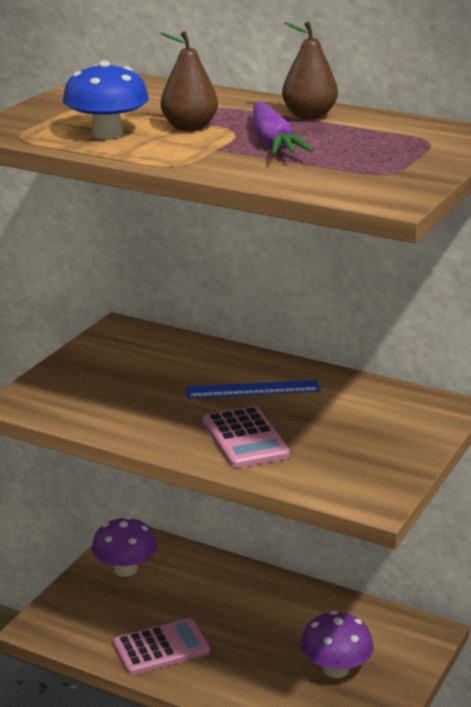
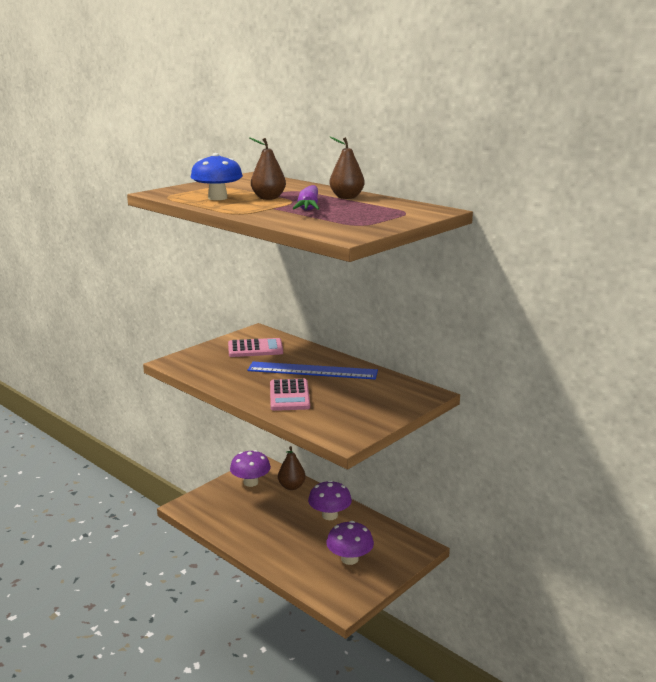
camera: 15 degrees right, 5 degrees down
(161, 648) = (249, 529): pink calculator -> pink calculator (255, 349)
(193, 566) = (291, 486): none -> brown pear
(253, 390) = (312, 371): blue ruler -> blue ruler, size x1.54
(273, 604) = (329, 515): none -> purple mushroom

